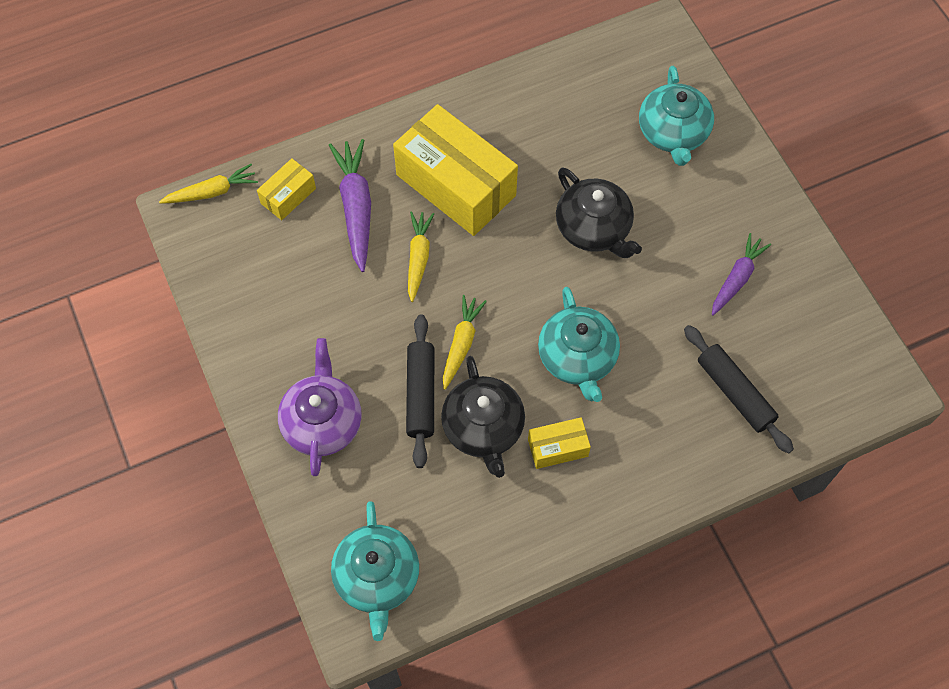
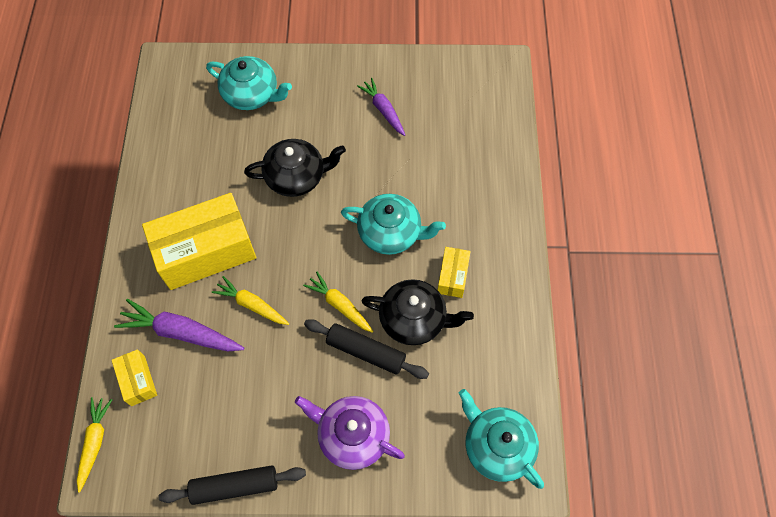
camera: 65 degrees left, 0 degrees up
(377, 577) = (497, 446): turquoise teapot -> turquoise teapot turned 150 degrees counterclockwise
(734, 393) = (464, 150): black rolling pin -> black rolling pin (235, 486)

